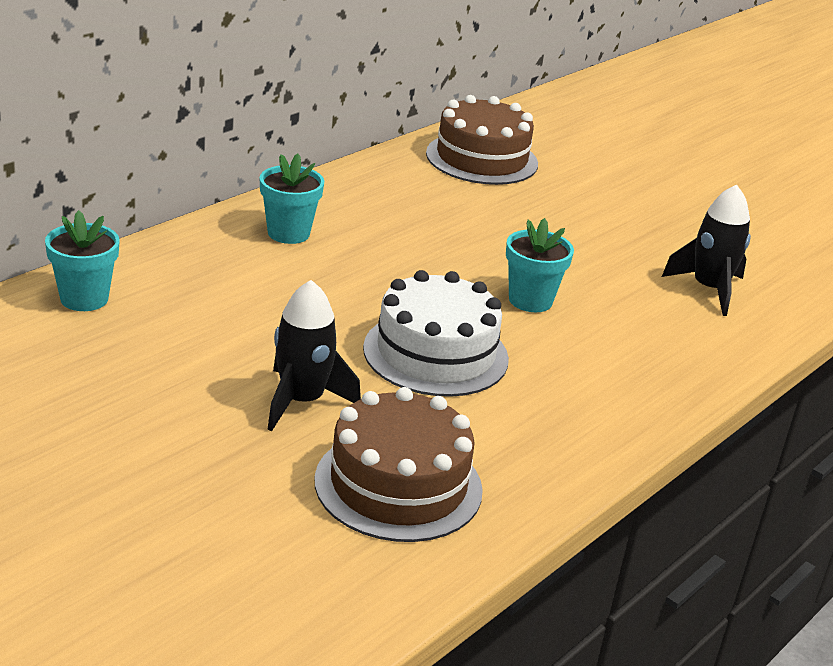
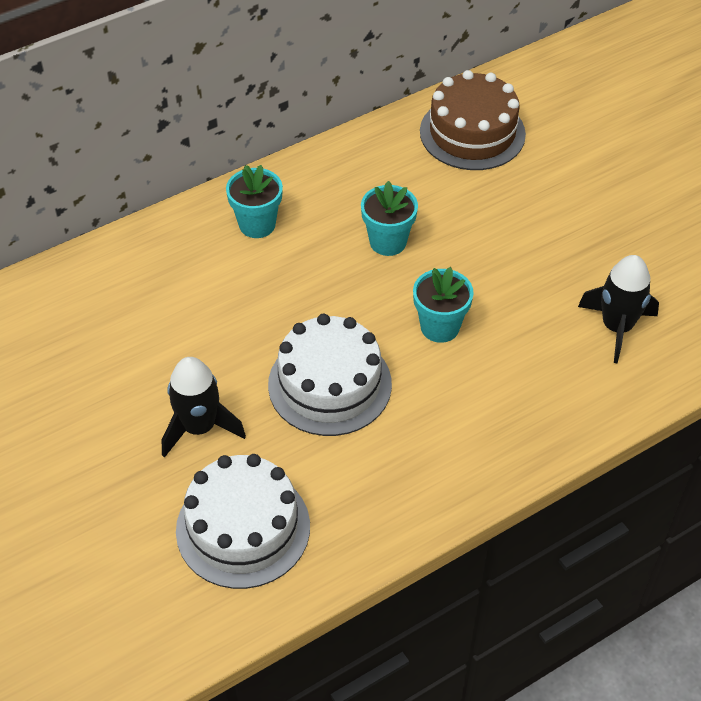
camera: 20 degrees right, 20 degrees up
(84, 298) = (65, 292): turquoise flower pot -> turquoise flower pot (388, 242)
(398, 485) = (243, 528): brown cake -> white cake

